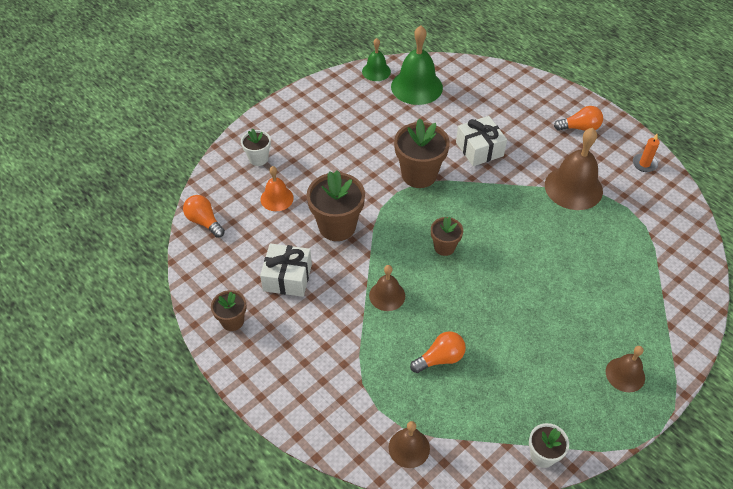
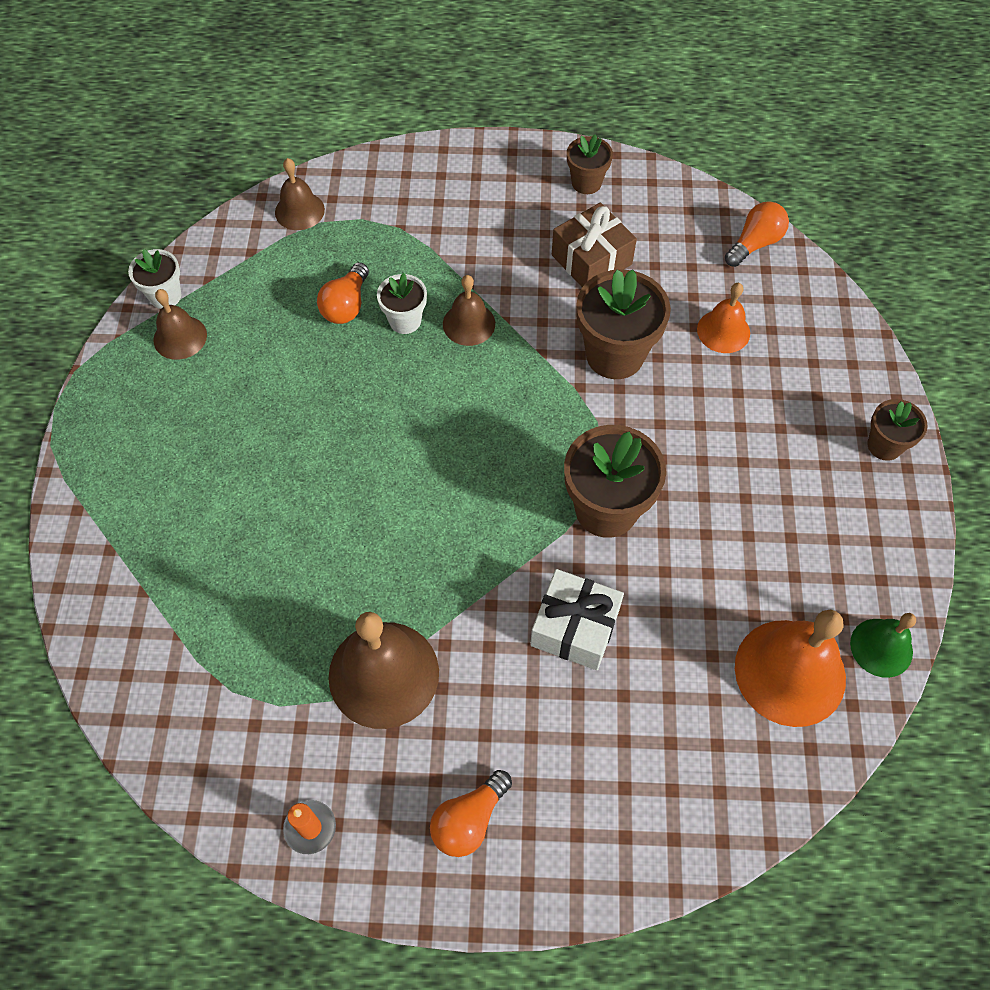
camera: 135 degrees right, 10 degrees up
(204, 222) = (755, 243): orange light bulb -> orange light bulb turned 45 degrees counterclockwise
(258, 158) = (816, 361): white flower pot -> white flower pot (405, 320)
(287, 278) = (591, 259): white gift -> brown gift
(416, 87) = (790, 672): green bell -> orange bell
(444, 247) = (467, 431): brown flower pot -> brown flower pot (884, 445)
(625, 374) = (130, 442): brown bell -> brown bell (180, 337)

